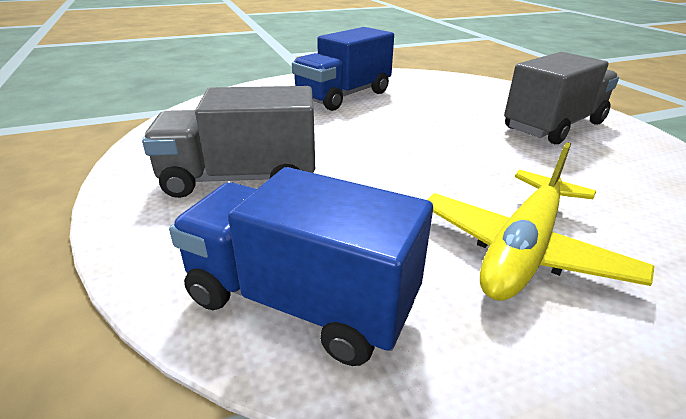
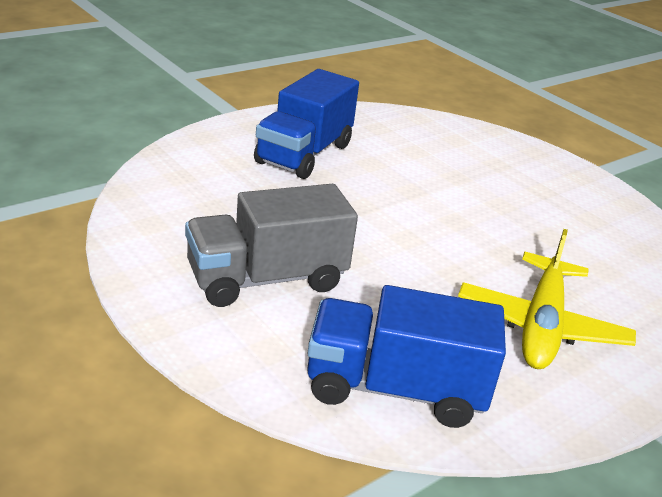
camera: 20 degrees left, 0 degrees up
(553, 126) = (535, 187): grey truck -> none

